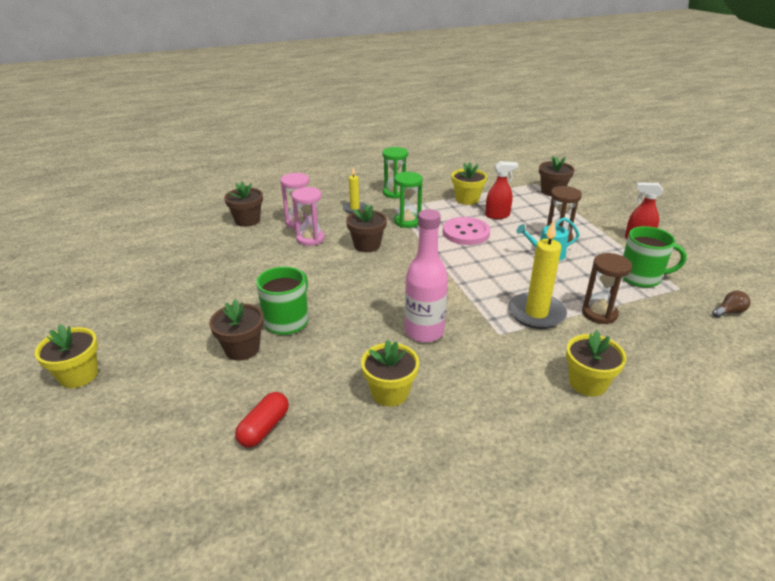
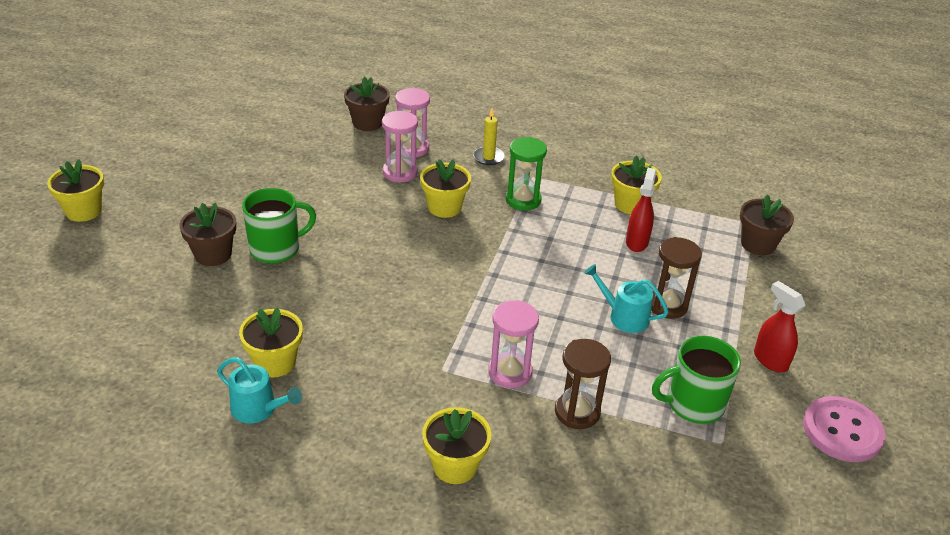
camera: 35 degrees right, 5 degrees up
(264, 428) = (152, 331): red capsule -> none
(367, 245) = (444, 207): brown flower pot -> yellow flower pot
(395, 193) = (558, 158): green hourglass -> none
(422, 430) = (258, 409): none -> turquoise watering can
(424, 332) = (376, 326): pink bottle -> none
(466, 233) = (568, 245): pink button -> pink button (842, 431)
(497, 215) = (637, 242): red spray bottle -> red spray bottle turned 105 degrees counterclockwise
(536, 313) = (510, 372): yellow candle -> pink hourglass
(641, 277) = (693, 404): green mug -> green mug turned 120 degrees clockwise
(729, 312) = (737, 502): brown light bulb -> none

